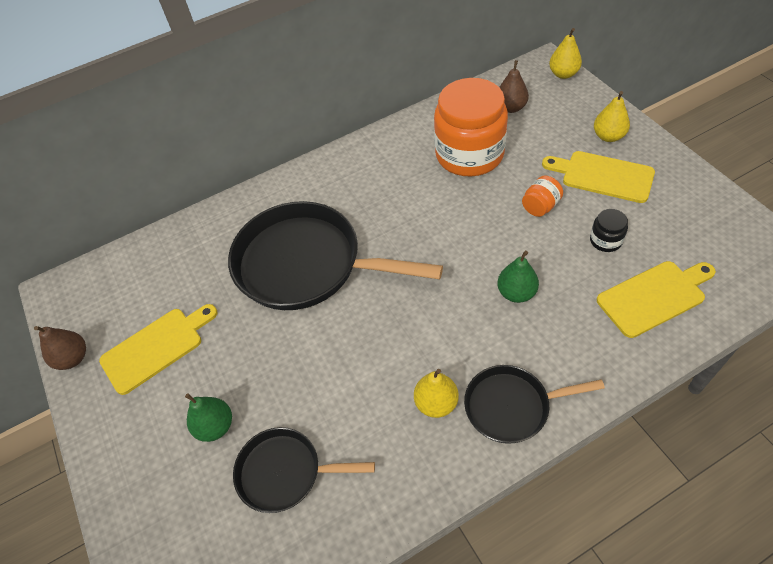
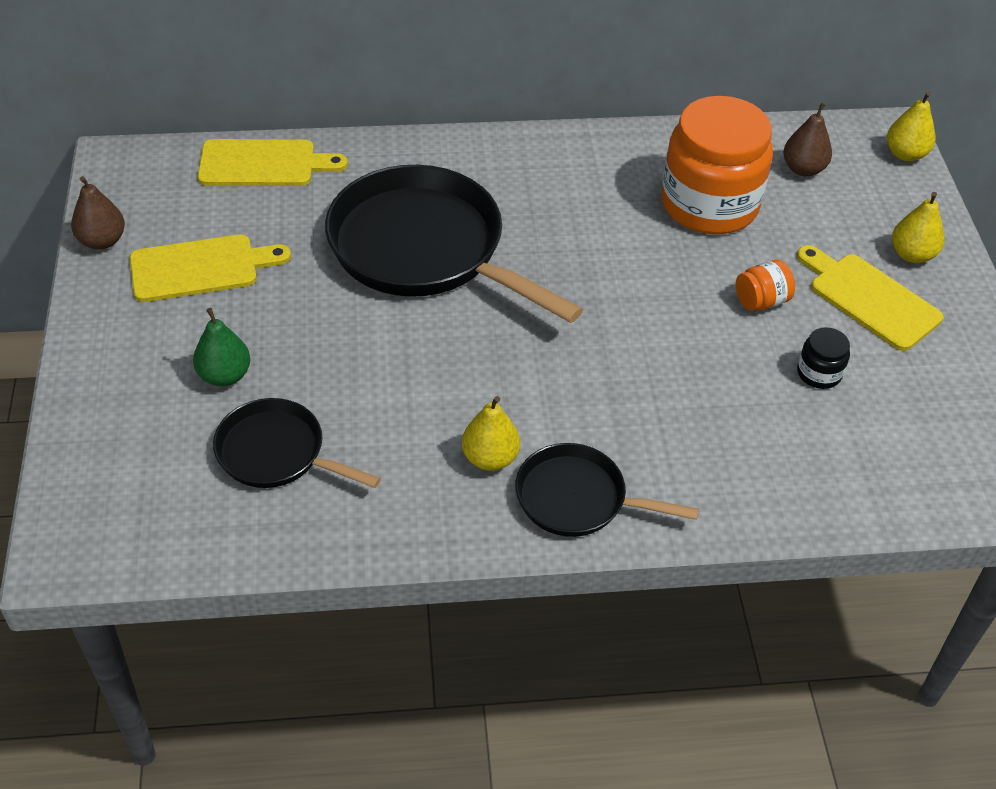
camera: 15 degrees right, 5 degrees down
(516, 293) = (663, 384): green pear -> none
(654, 297) = (836, 459): yellow cutting board -> yellow cutting board (263, 164)

